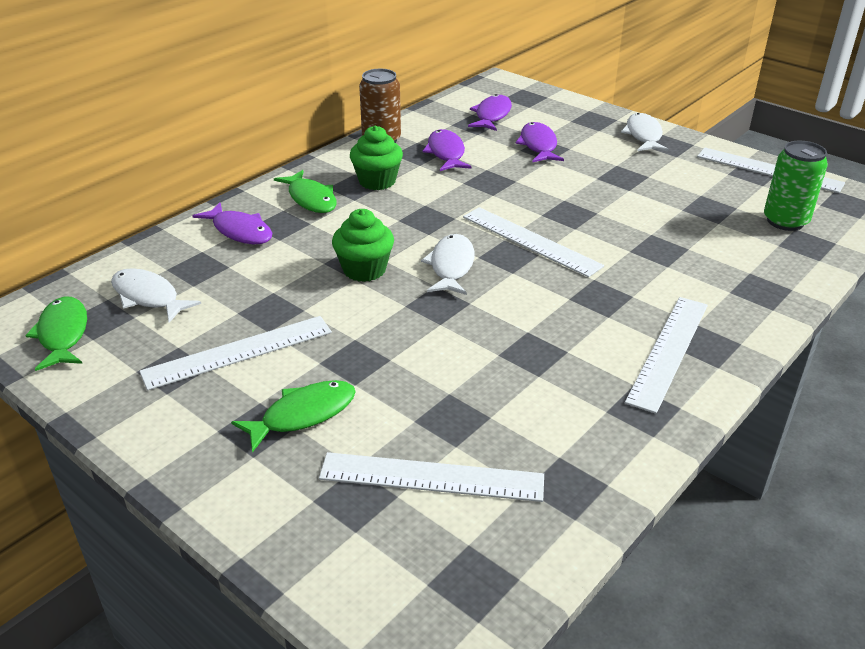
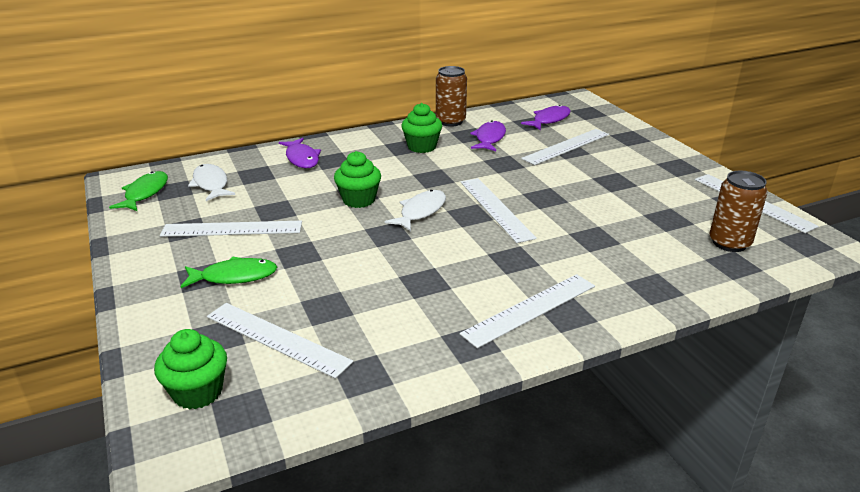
camera: 25 degrees right, 5 degrees down
(311, 199) = (366, 149): green fish -> none
(400, 578) = (198, 392): none -> green cupcake
(538, 145) = (566, 146): purple fish -> white ruler
(643, 135) = (662, 155): white fish -> none
(785, 221) = (729, 243): green can -> brown can

